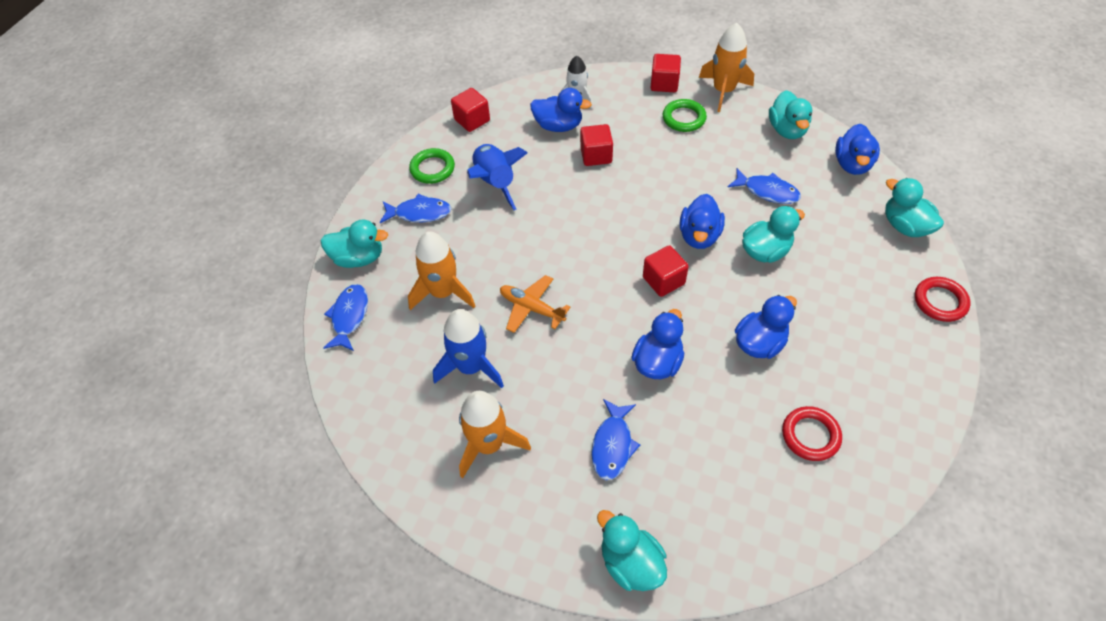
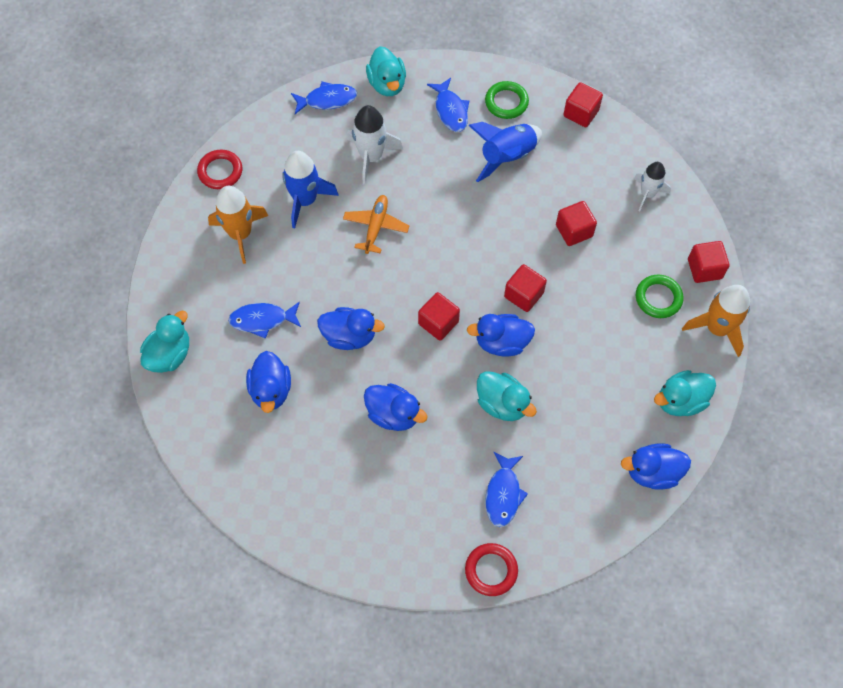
camera: 70 degrees right, 10 degrees up
(443, 292) = (371, 157): orange rocket -> white rocket
(558, 126) = (602, 188): blue duck -> blue duck (271, 390)
(652, 207) = (523, 295): none -> red cube
(767, 191) = (582, 394): blue fish -> blue fish (503, 494)
(810, 435) = (310, 468): red ring -> red ring (220, 171)
(905, 226) = (580, 531): turquoise duck -> none

